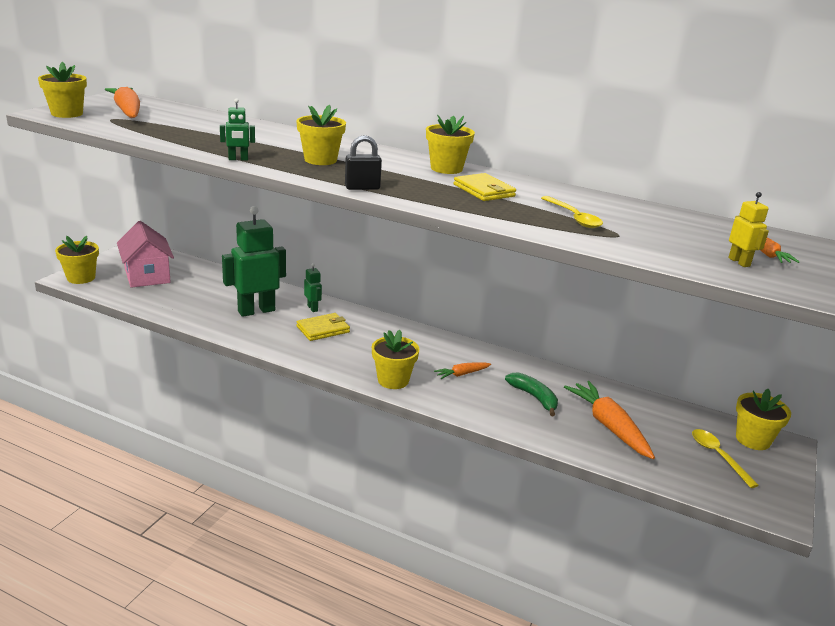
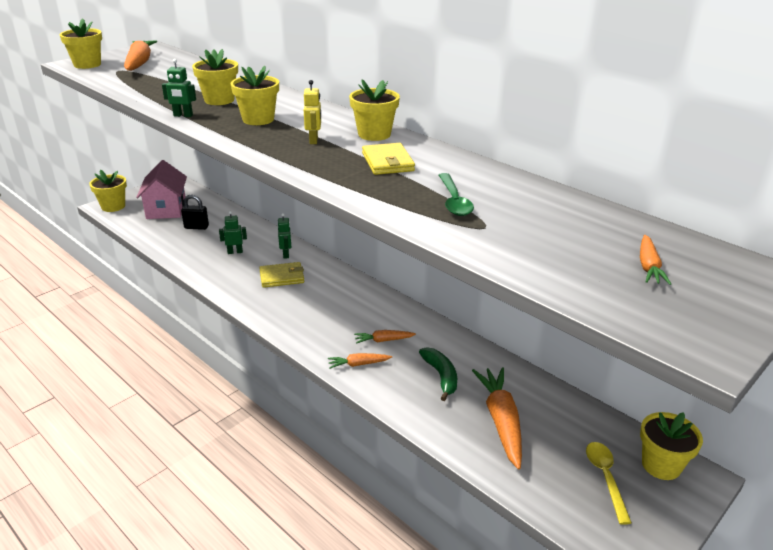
camera: 20 degrees right, 5 degrees up
(256, 311) = (235, 252): green robot -> green robot, size x0.46
(362, 188) = (266, 152): black padlock -> black padlock (196, 227)
(393, 380) = (313, 338): yellow flower pot -> yellow flower pot (219, 100)
(453, 397) = (358, 364): none -> orange carrot
(573, 217) = (454, 201): yellow spoon -> green spoon
(739, 262) = (600, 275): yellow robot -> yellow robot (314, 140)

